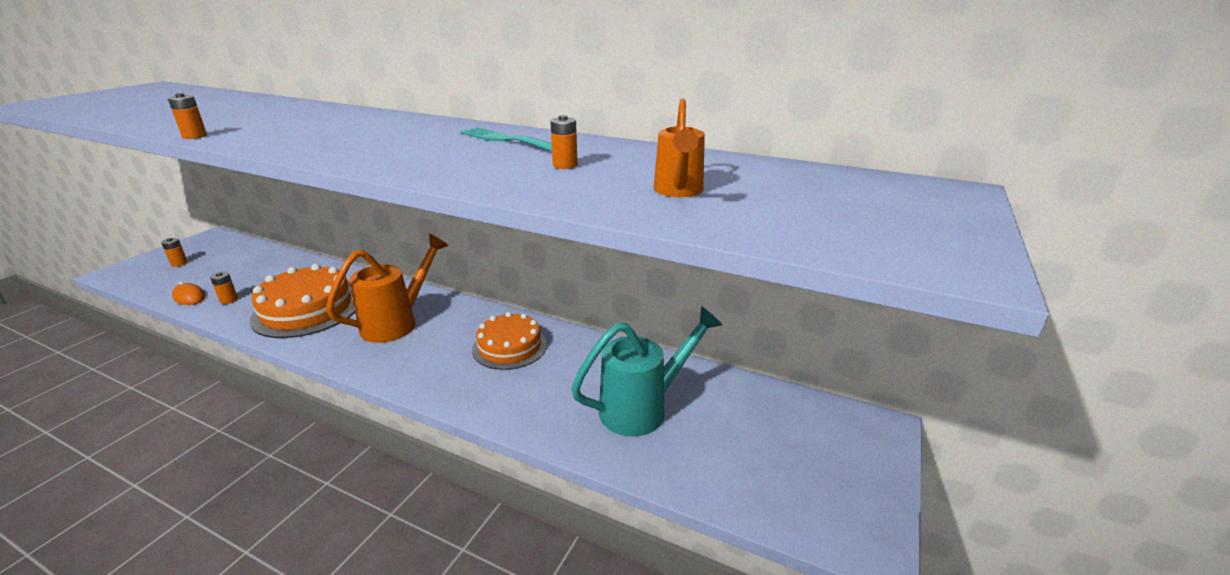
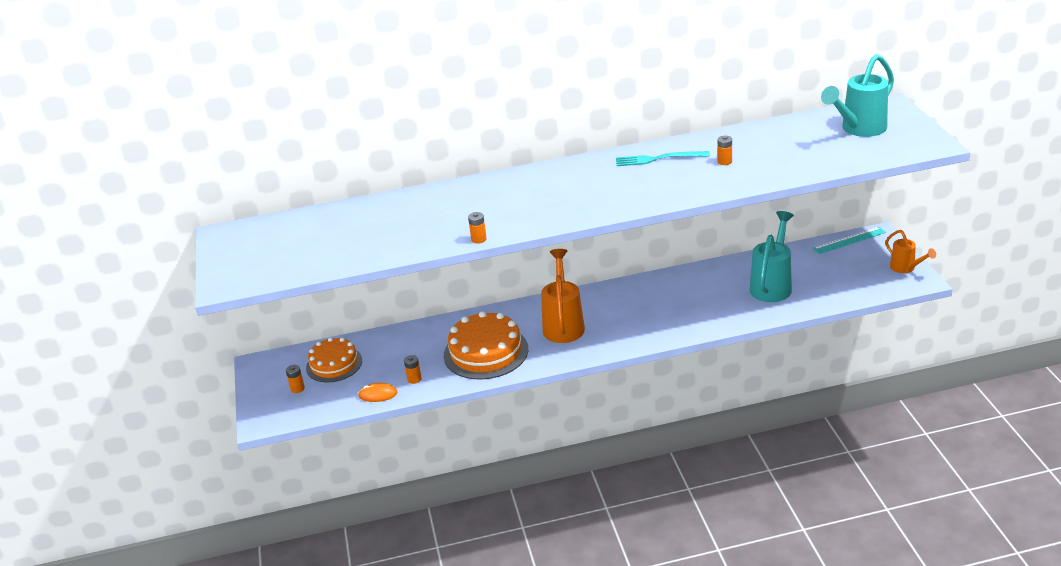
camera: 35 degrees left, 5 degrees up
(510, 347) = (656, 298): orange cake -> orange cake (334, 364)
(678, 192) = (801, 154): orange watering can -> orange watering can (906, 268)
(825, 410) = (849, 240): none -> turquoise ruler
(835, 198) = (859, 129): none -> turquoise watering can

